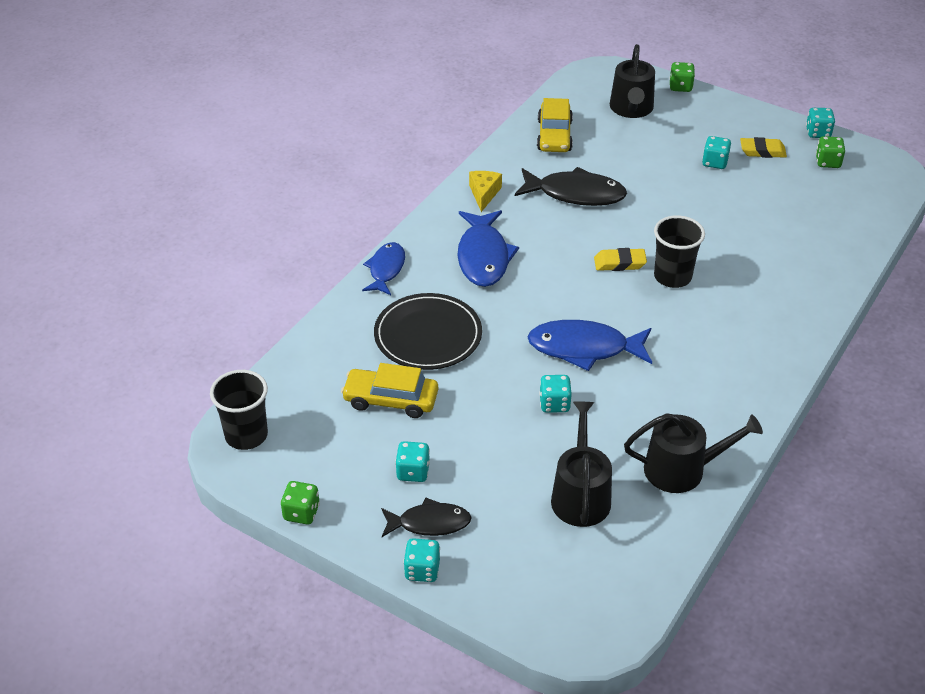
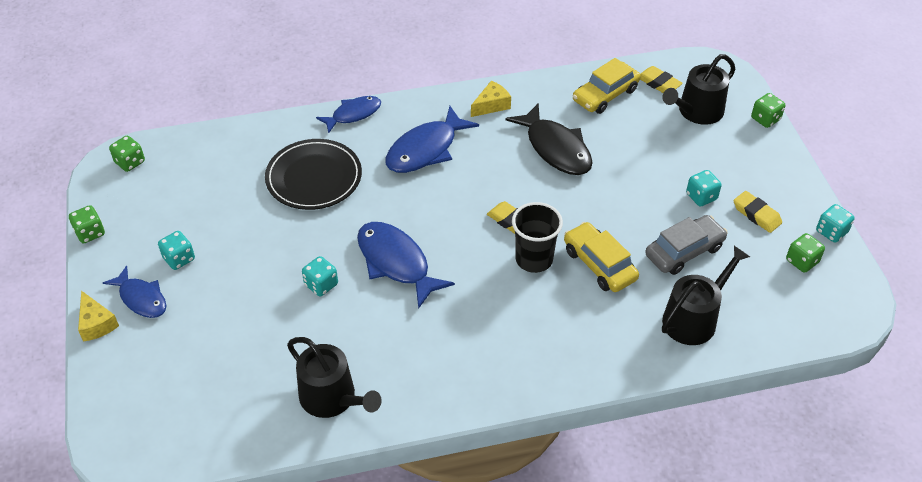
camera: 45 degrees right, 5 degrees up
(246, 435) = (130, 162): black cup -> green dice
(391, 400) = (233, 203): yellow car -> yellow car (599, 264)
(422, 570) = (96, 323): turquoise dice -> yellow cheese
(429, 523) = (141, 298): black fish -> blue fish
(578, 105) = (658, 83): none -> yellow eraser
(580, 495) = (247, 358): black watering can -> black watering can (694, 318)
(755, 204) = (684, 251): none -> grey car

